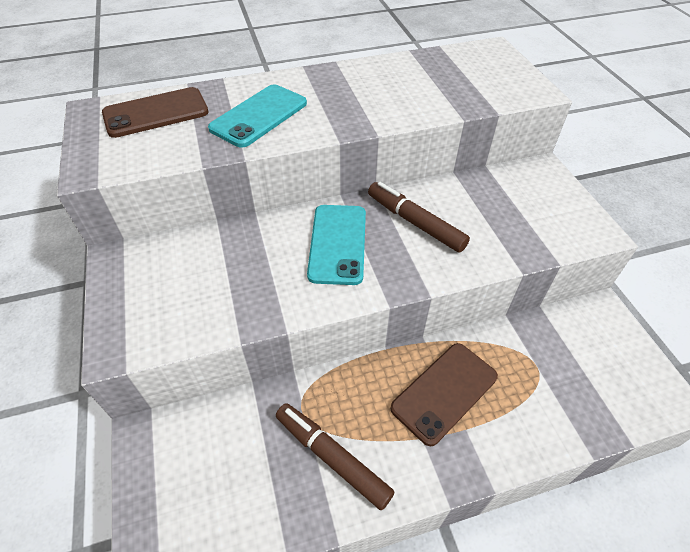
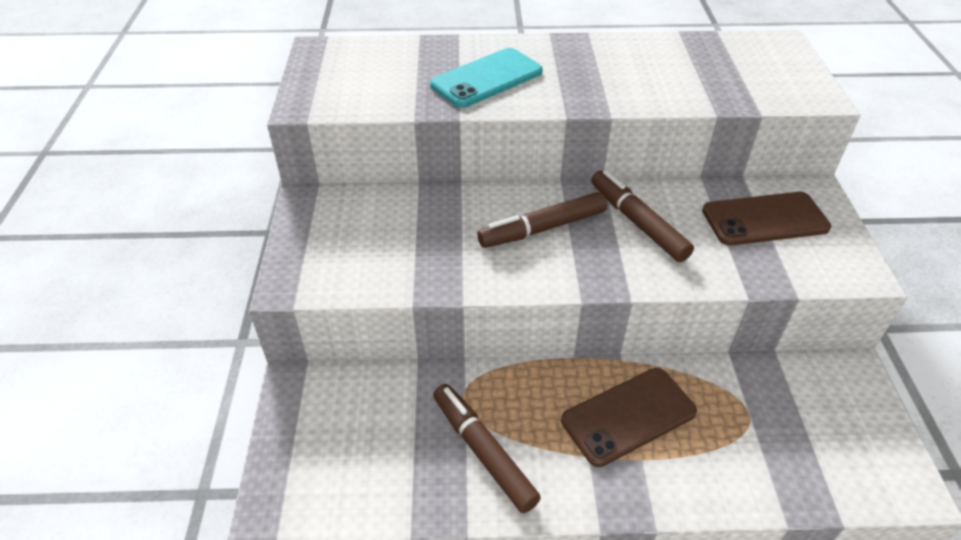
camera: 15 degrees right, 5 degrees down
(156, 113) = (380, 60): brown phone -> brown phone (764, 219)
(338, 244) = (542, 228): turquoise phone -> brown marker

